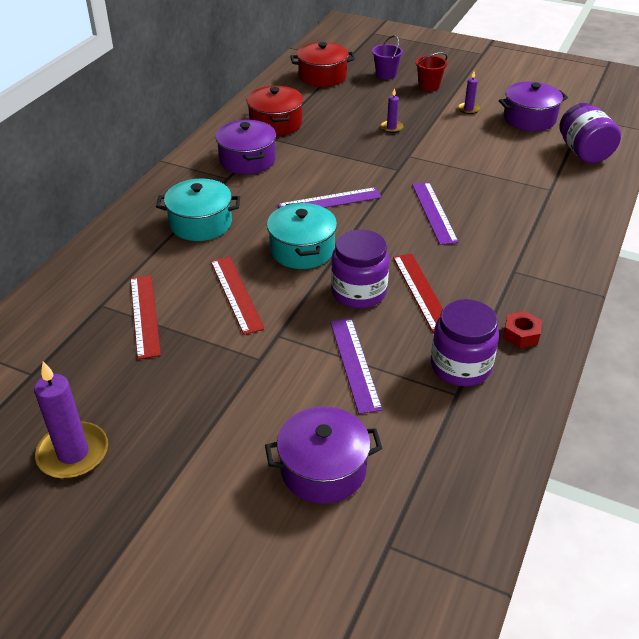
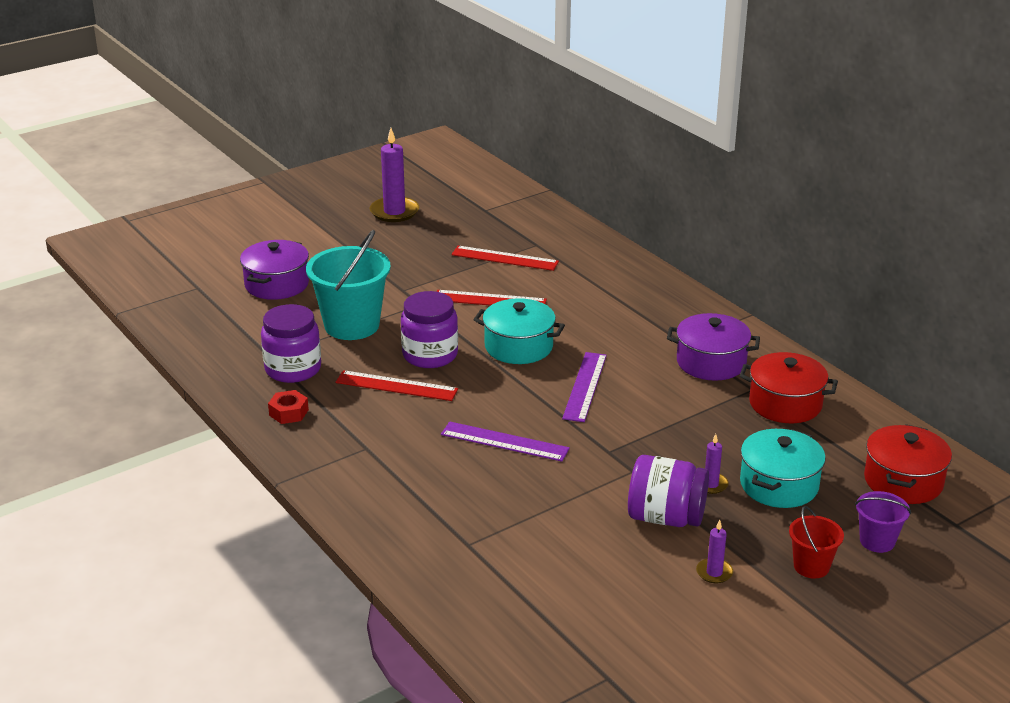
camera: 120 degrees right, 10 degrees down
(201, 223) = (611, 309): turquoise pot -> turquoise pot (779, 485)
(354, 364) = (352, 325): purple ruler -> turquoise bucket
(529, 119) = (644, 617): purple pot -> none
(584, 152) = (519, 620): purple jar -> purple jar (665, 517)

